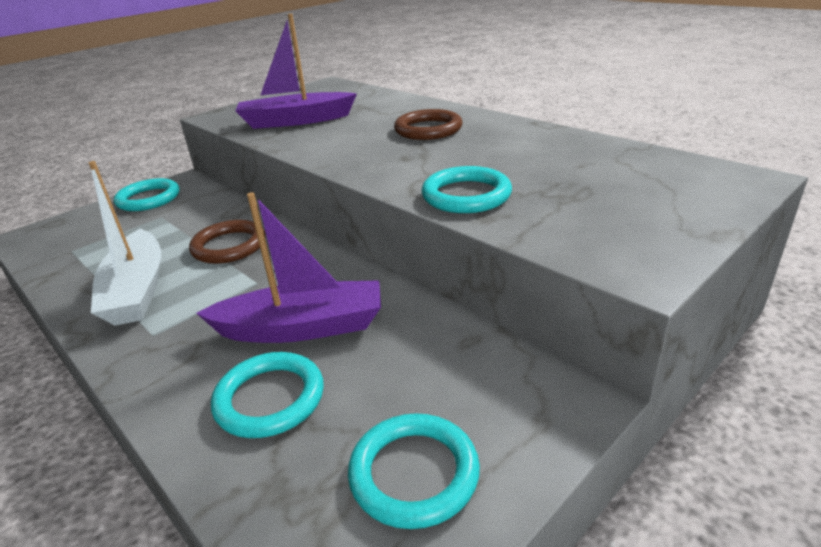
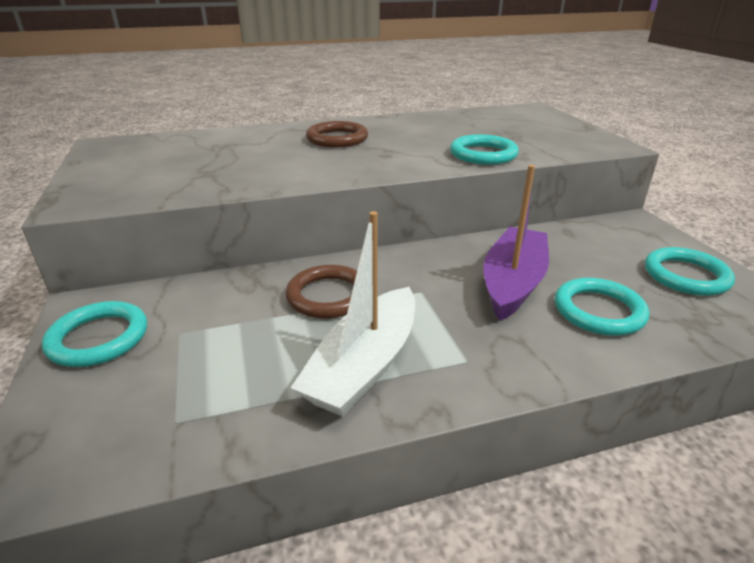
camera: 65 degrees left, 0 degrees up
(137, 290) = (364, 365): white boat -> white boat turned 105 degrees clockwise
(295, 121) = (203, 172): purple boat -> none

